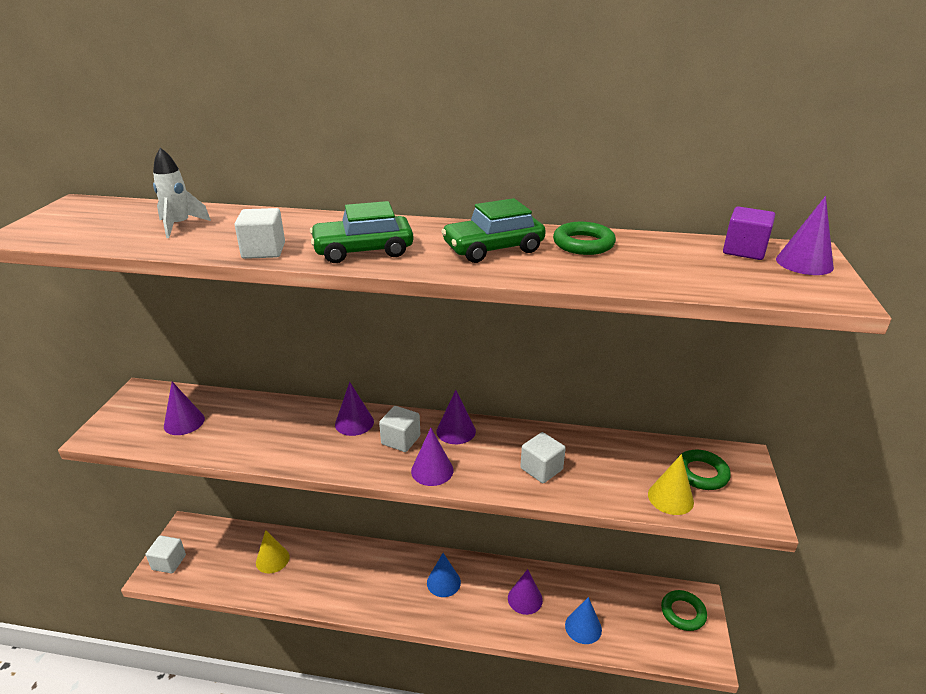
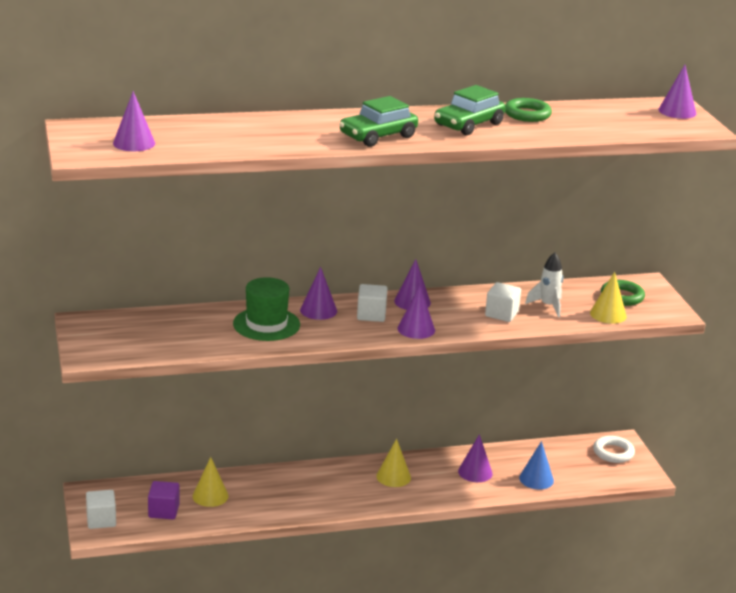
camera: 25 degrees left, 5 degrees down
(180, 226) = (204, 134): white rocket -> white rocket (548, 306)
(184, 422) = (159, 335): purple cone -> purple cone (134, 143)
(263, 251) = (304, 144): white cube -> none
(290, 430) = (266, 324): none -> green hat
(443, 582) = (393, 477): blue cone -> yellow cone
(683, 613) = (613, 453): green ring -> white ring
(744, 250) = (635, 107): purple cube -> purple cube (163, 511)

